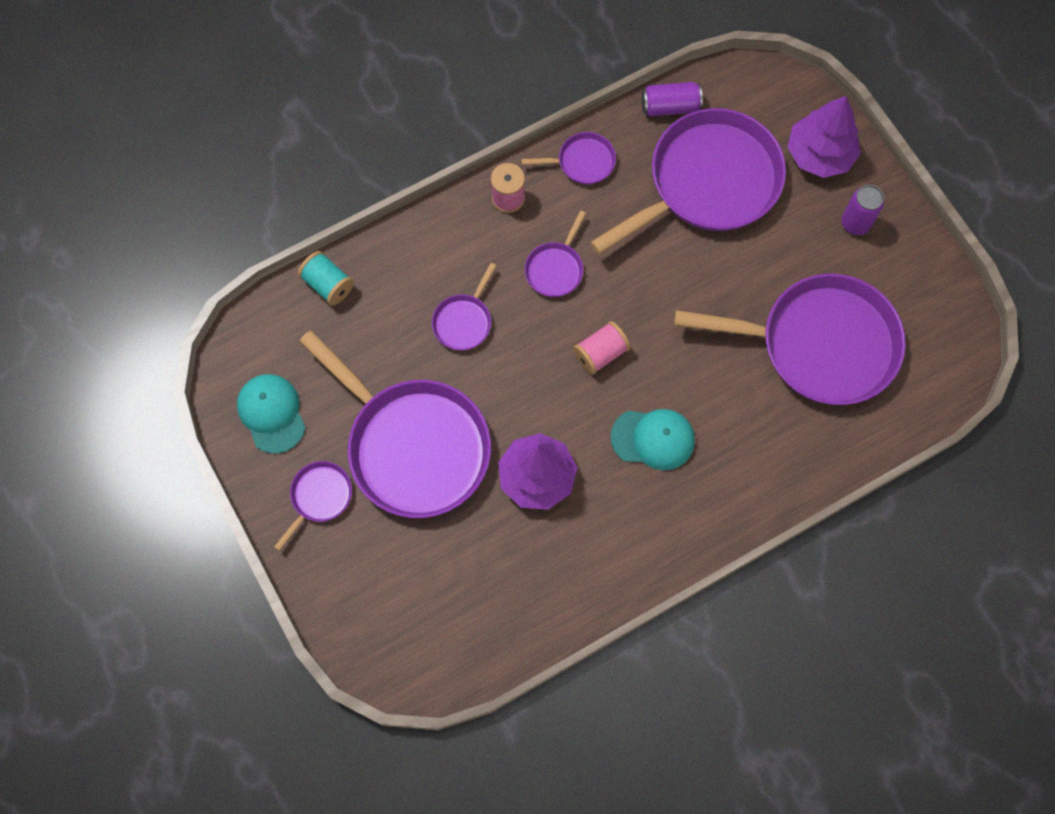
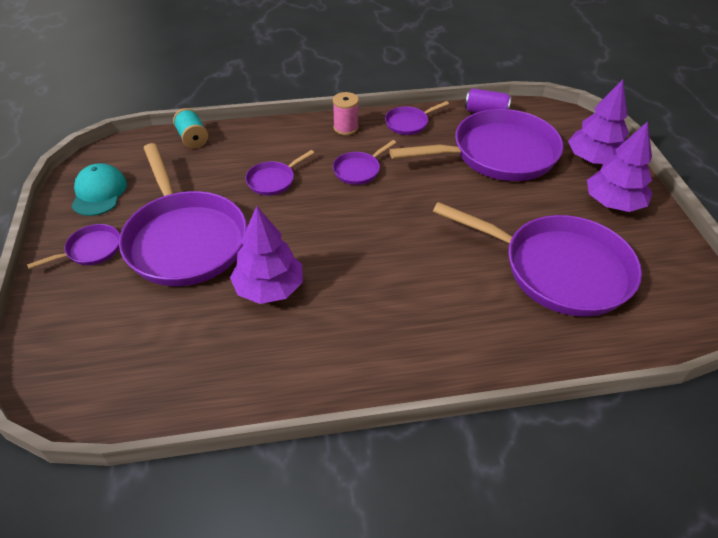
camera: 20 degrees right, 25 degrees down
(582, 162) = (409, 123): purple pan -> purple pan turned 135 degrees clockwise
(600, 353) = (367, 225): pink spool -> none
(653, 439) = (383, 291): turquoise cap -> none
(855, 223) = (613, 203): purple can -> purple tree

